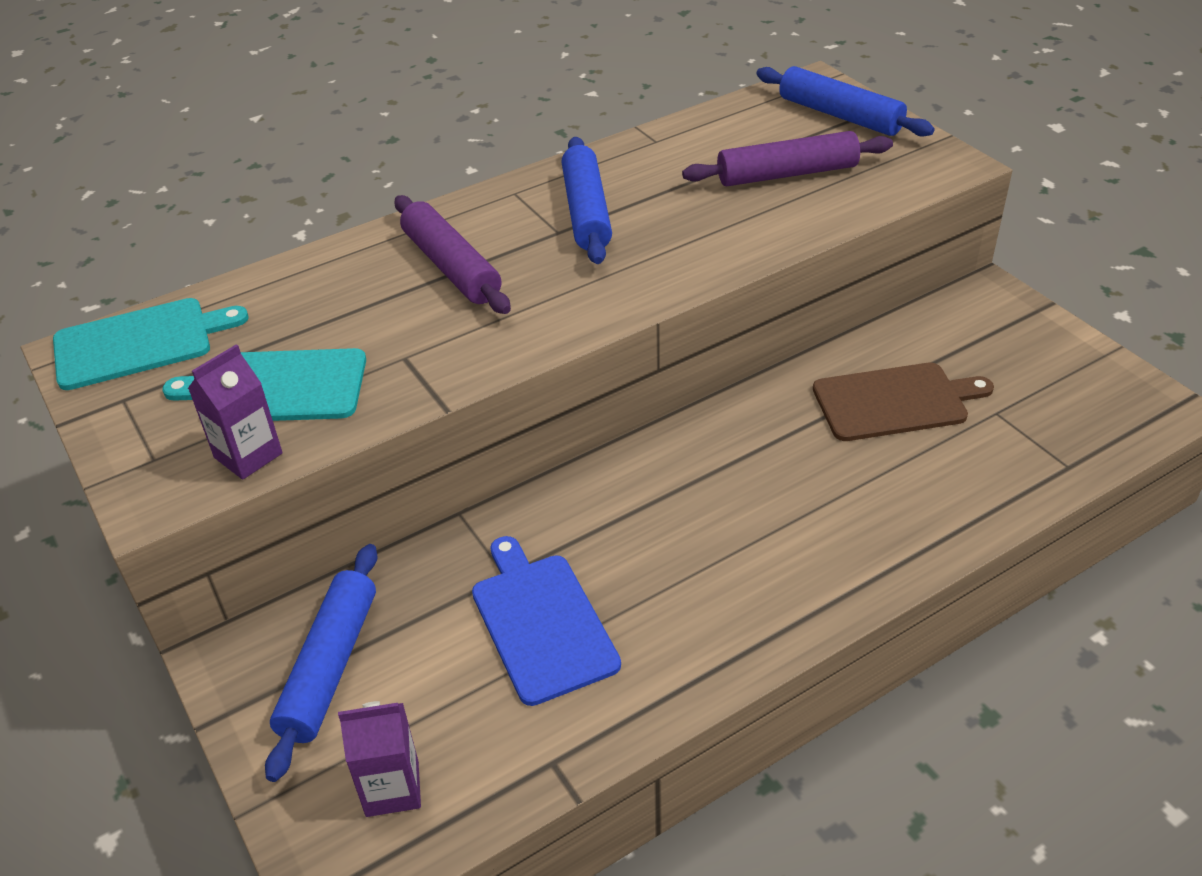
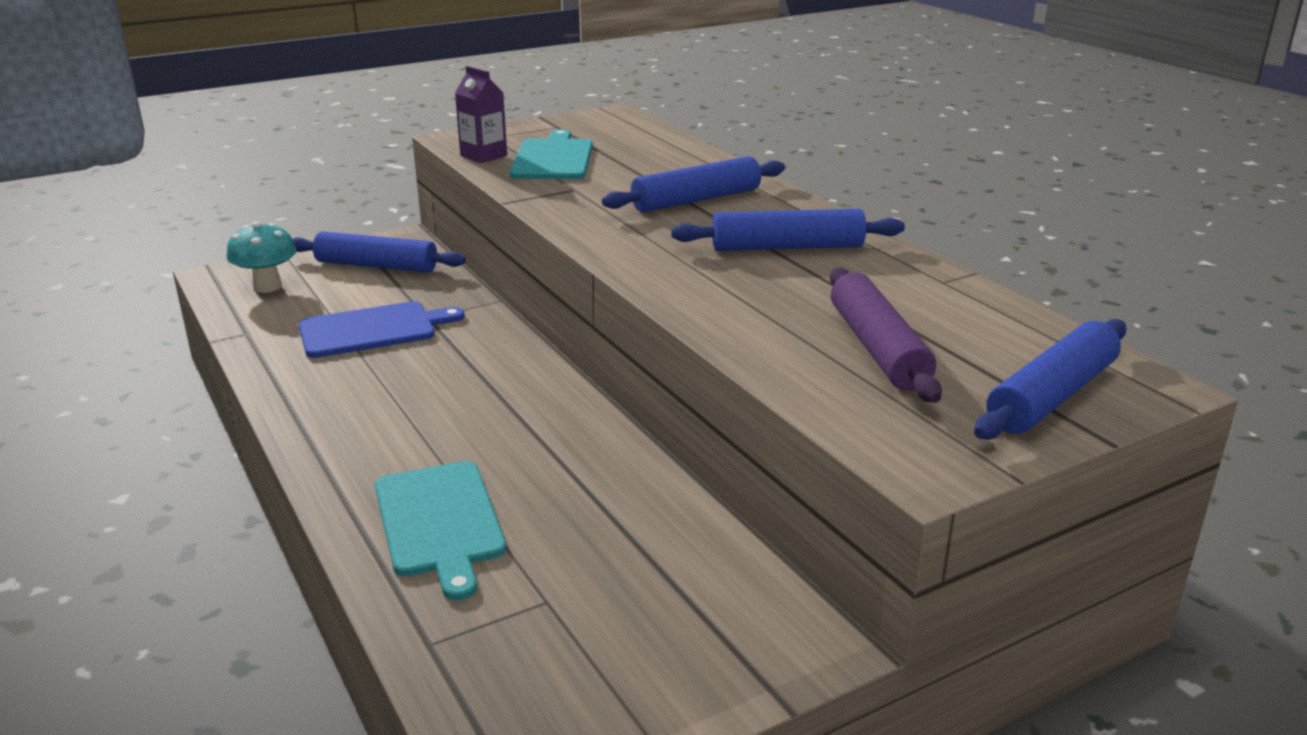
camera: 90 degrees right, 15 degrees down
(139, 343) = (618, 125): turquoise cutting board -> turquoise cutting board (439, 522)
(392, 788) = (267, 287): purple carton -> turquoise mushroom
(451, 267) = (696, 200): purple rolling pin -> blue rolling pin
(895, 402) = (585, 524): brown cutting board -> none

